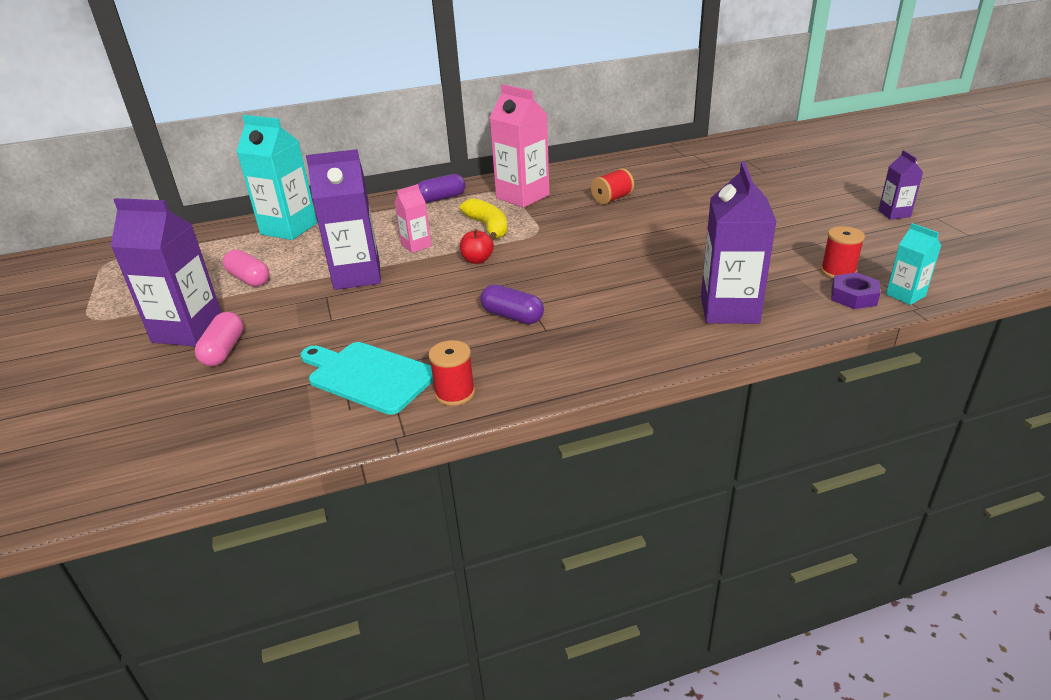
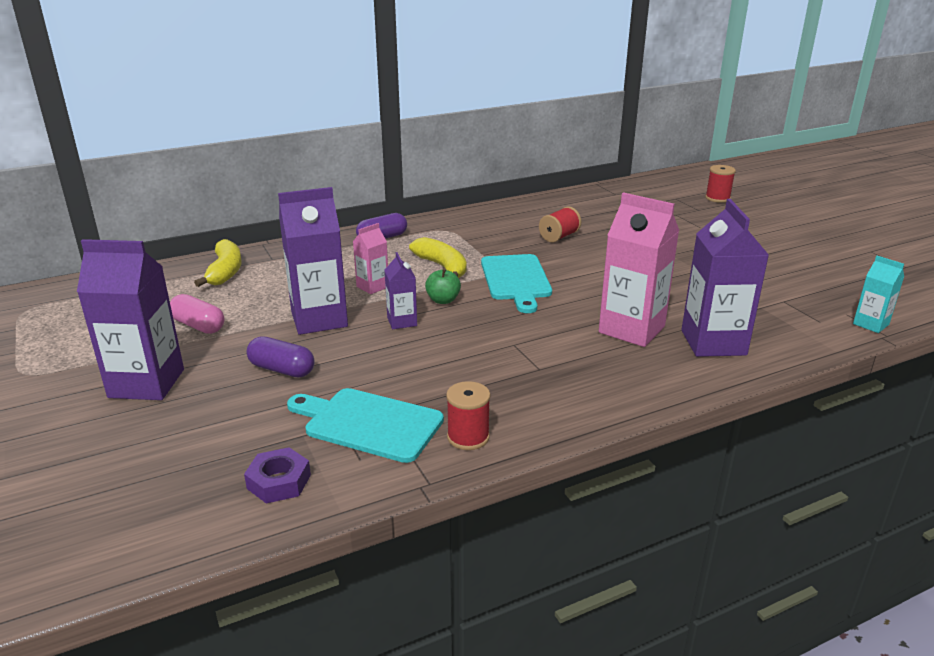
camera: 10 degrees left, 5 degrees down
(224, 350) = (196, 403): pink capsule -> none
(289, 229) = (225, 272): turquoise carton -> yellow banana
(477, 260) = (443, 300): red apple -> green apple
(512, 316) = (500, 356): purple capsule -> purple capsule (282, 369)
(522, 196) = (467, 235): pink carton -> pink carton (631, 329)
(554, 241) = (516, 280): none -> turquoise cutting board
(838, 271) = (801, 303): red spool -> red spool (717, 198)
(853, 296) = (824, 327): purple nut -> purple nut (279, 482)
(894, 214) = (832, 248): purple carton -> purple carton (402, 321)

